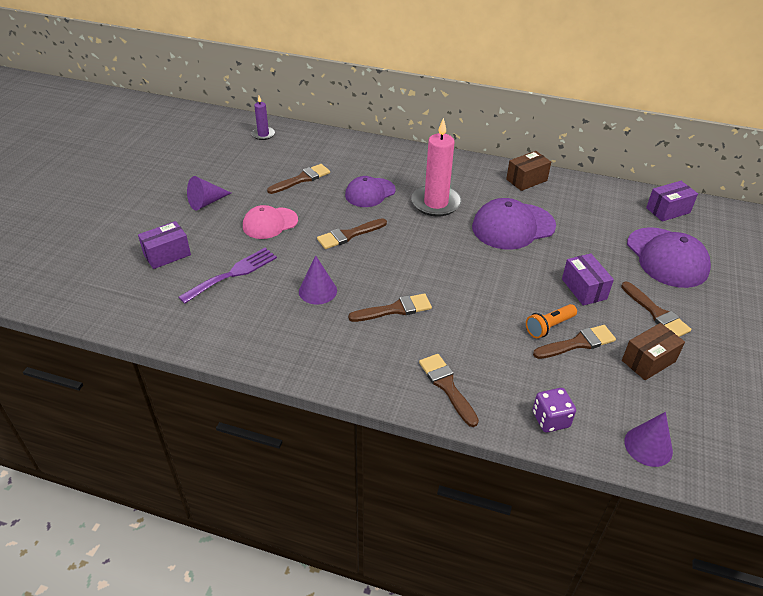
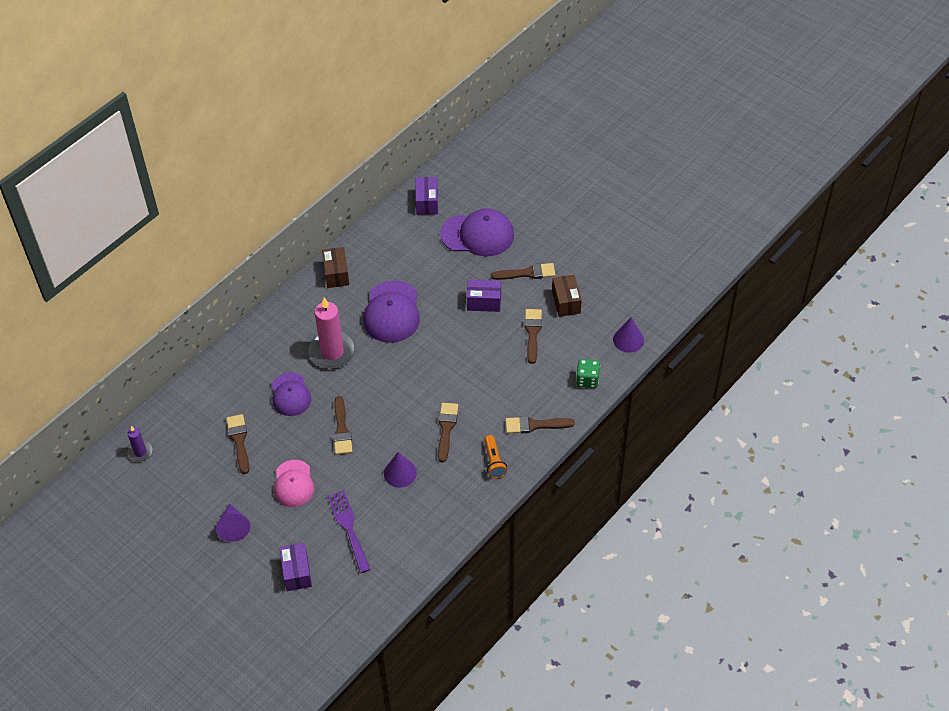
camera: 65 degrees left, 10 degrees up
(549, 326) = (510, 341): orange flashlight -> orange flashlight (494, 462)
(550, 419) = (587, 380): purple dice -> green dice

